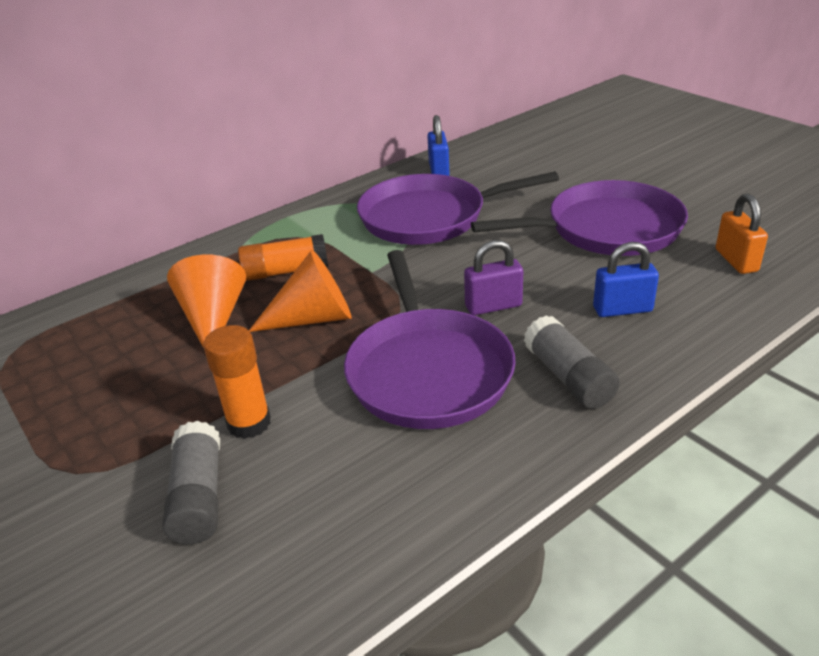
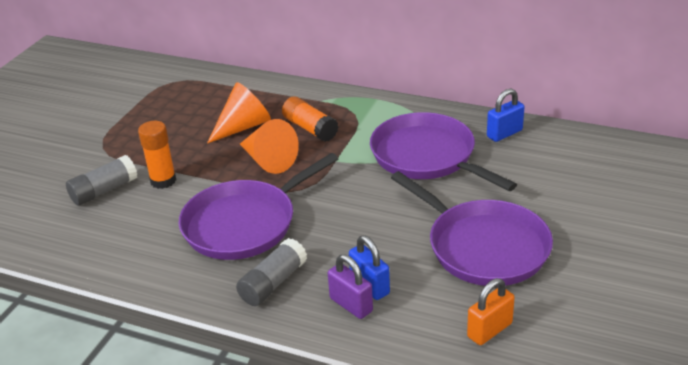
camera: 60 degrees right, 0 degrees up
(493, 306) = (331, 226): purple padlock -> purple padlock (351, 305)

